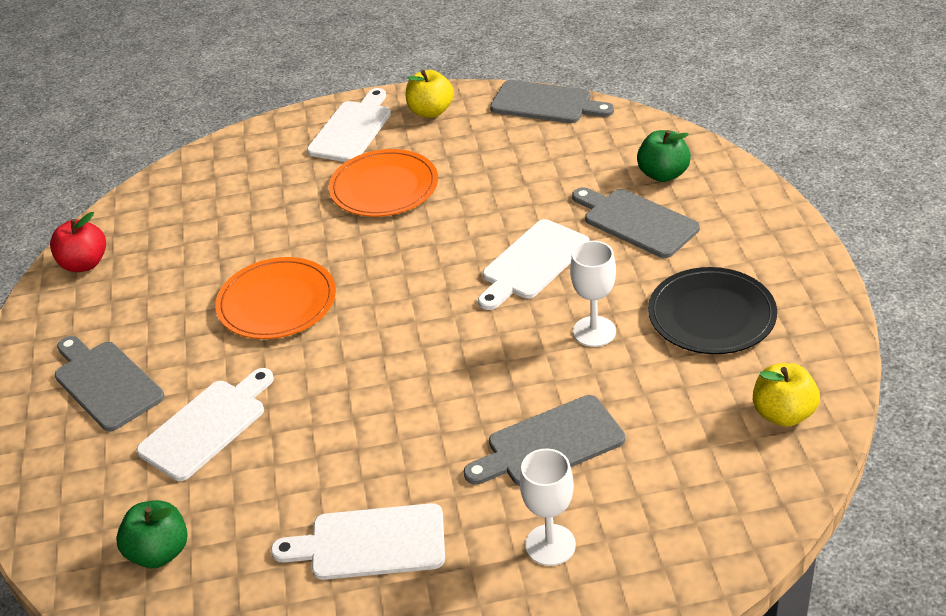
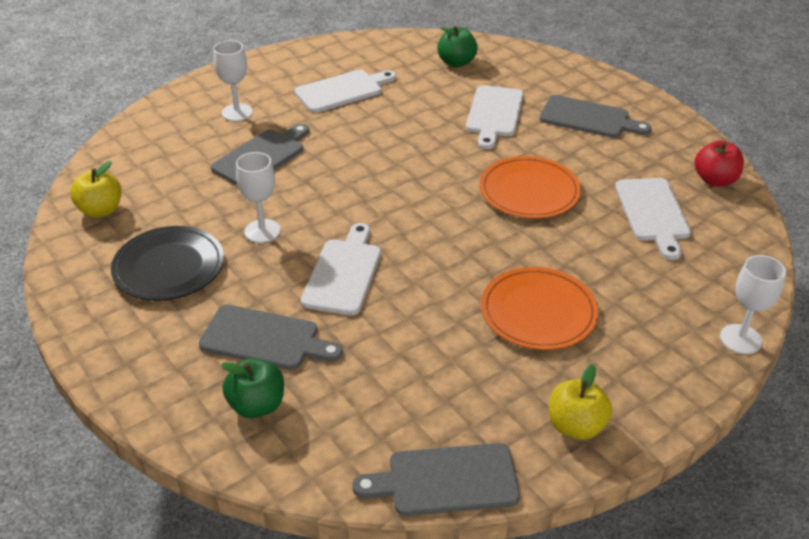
camera: 150 degrees right, 0 degrees up
(252, 133) = (740, 339): none -> white goblet
(352, 129) = (640, 374): white cutting board -> white cutting board (653, 213)

